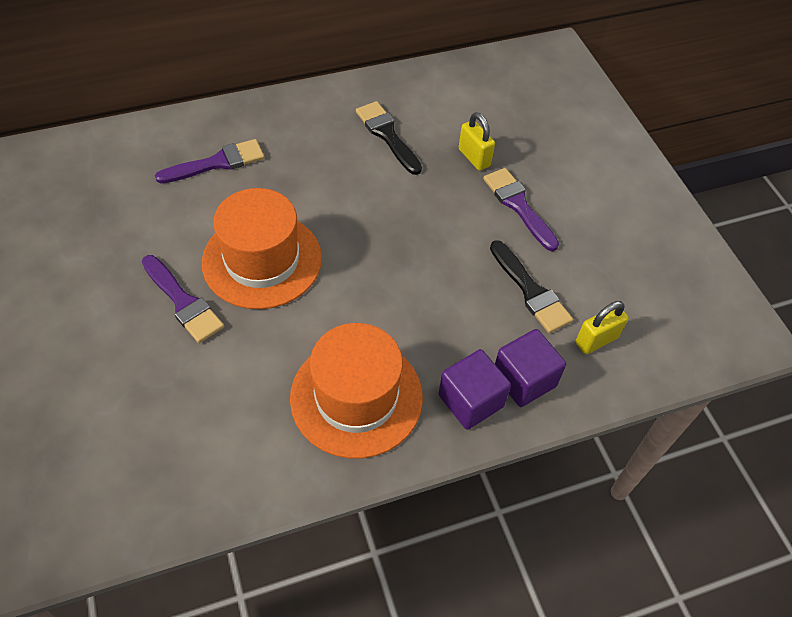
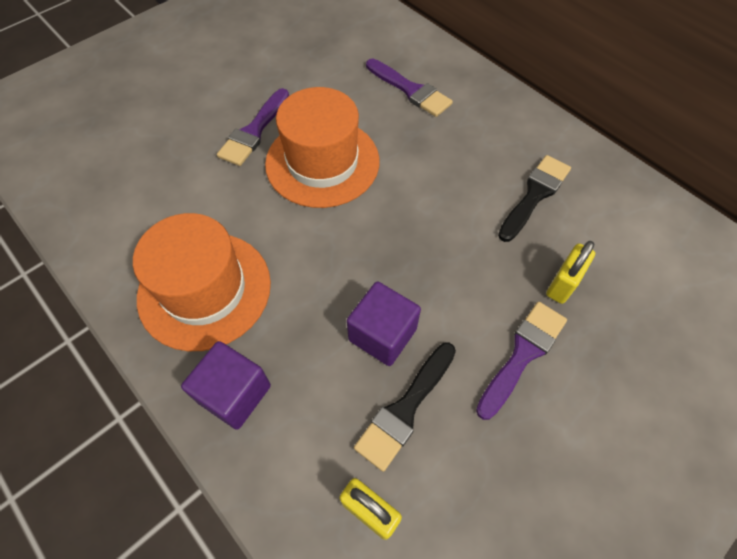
camera: 70 degrees right, 5 degrees up
(524, 380) = (280, 441): purple cube -> purple cube (382, 334)

